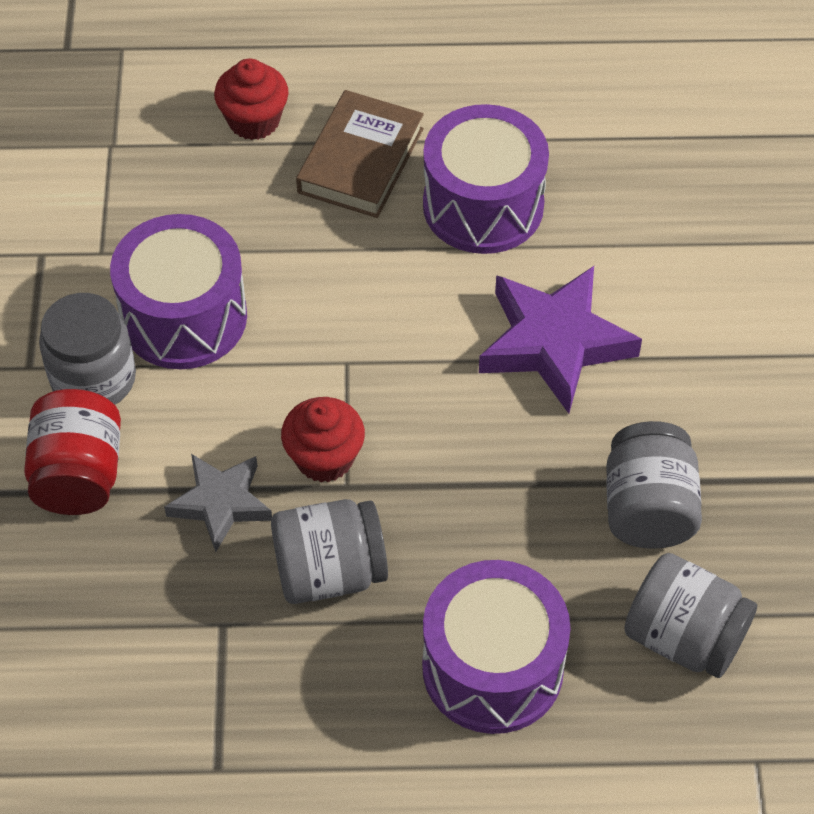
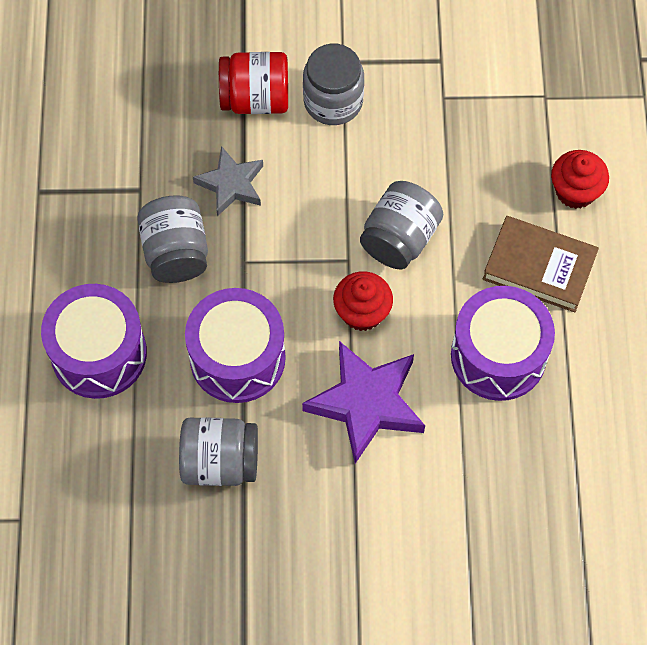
camera: 90 degrees right, 10 degrees up
(184, 317) = (386, 153): purple drum -> purple drum (237, 358)
(324, 458) = (266, 247): red cupcake -> red cupcake (362, 312)
(684, 637) = (115, 479): grey jar -> grey jar (399, 238)

